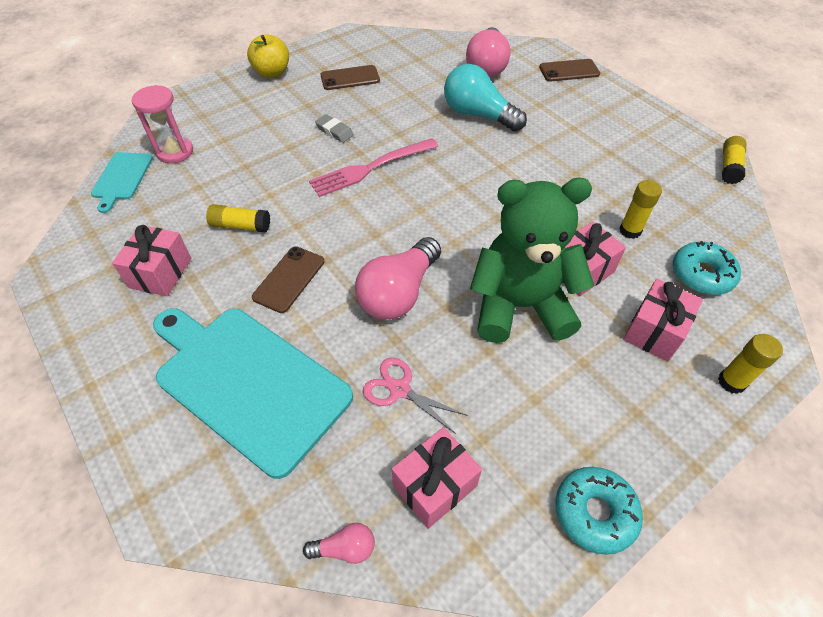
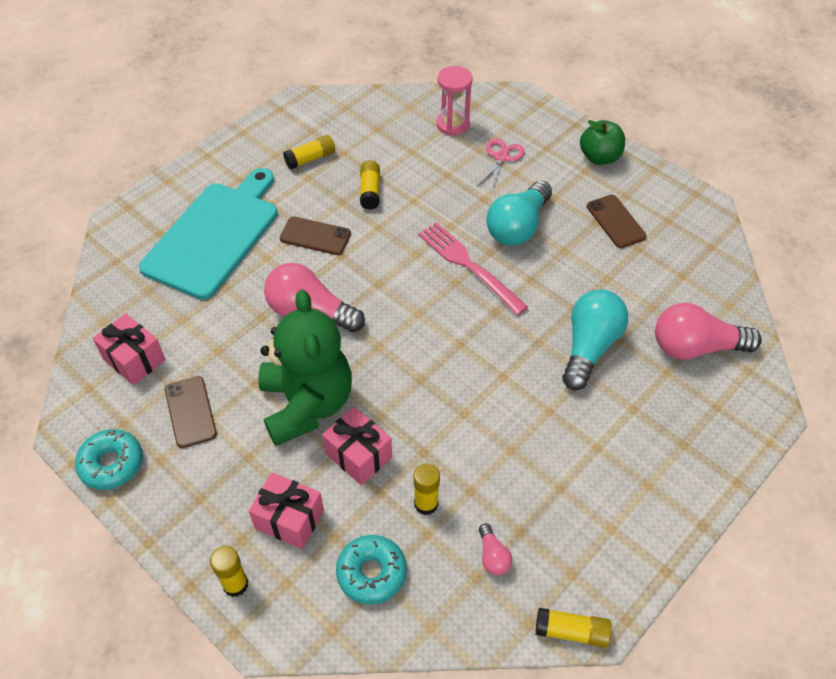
camera: 80 degrees right, 0 degrees up
(122, 178) = (410, 103): turquoise cutting board -> none
(160, 273) = (310, 159): pink gift -> yellow glue stick
(272, 73) = (599, 157): yellow apple -> green apple
(334, 131) = (518, 227): grey eraser -> turquoise light bulb
(345, 548) = (92, 316): pink light bulb -> pink light bulb (493, 556)
(399, 389) = (213, 327): pink scissors -> pink scissors (501, 157)
(569, 71) = (725, 441): brown phone -> brown phone (190, 412)

